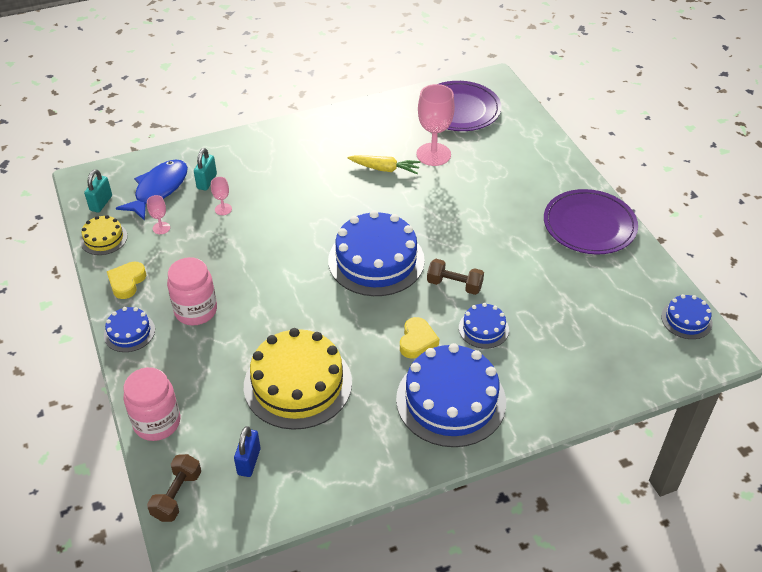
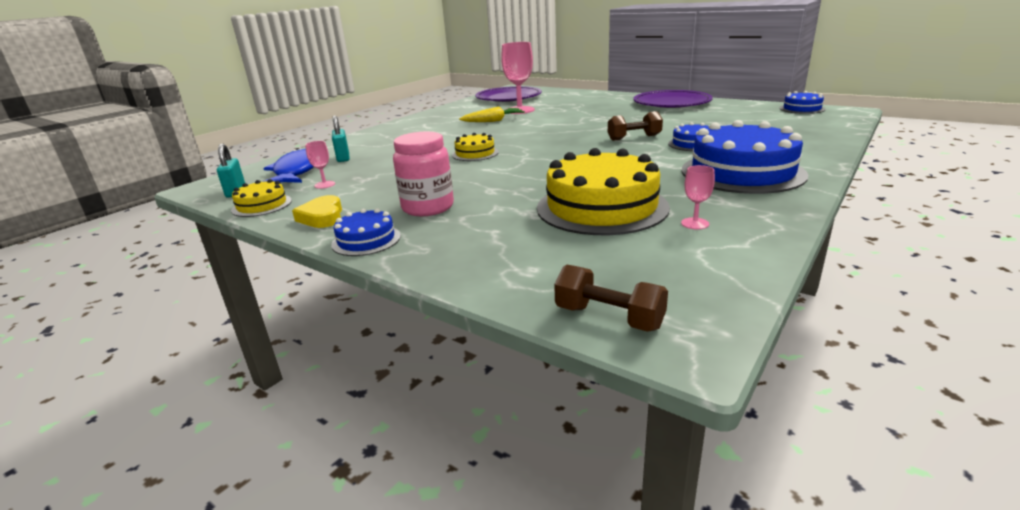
camera: 30 degrees left, 20 degrees down
(157, 423) = (491, 279): pink jar -> none
(177, 495) = (609, 317): brown dumbbell -> brown dumbbell turned 45 degrees counterclockwise
(223, 209) = (378, 163): pink goblet -> pink goblet (695, 223)
(249, 461) = (644, 262): blue padlock -> none
(304, 236) = (475, 153): none -> yellow cake
(376, 260) = (555, 146): blue cake -> none
(417, 341) = (657, 161): yellow heart -> none

